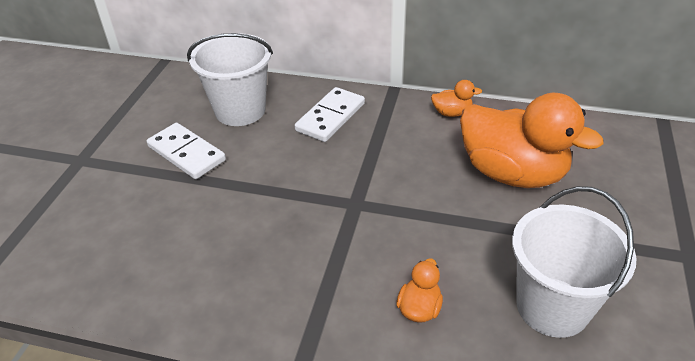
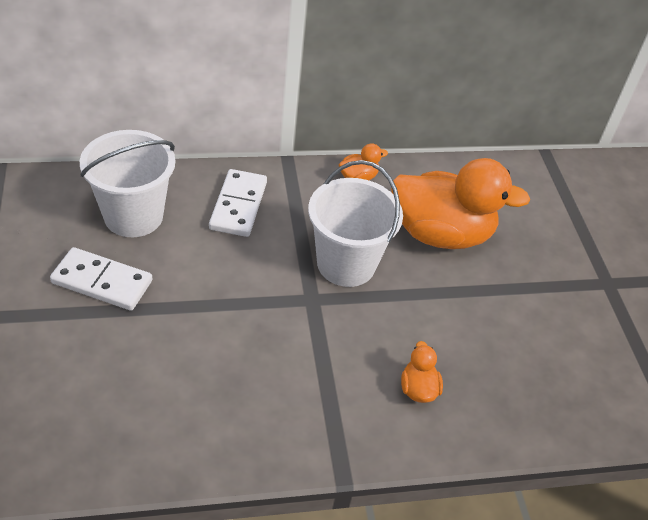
camera: 30 degrees left, 5 degrees up
(552, 306) = (523, 356): white bucket -> white bucket (346, 264)

